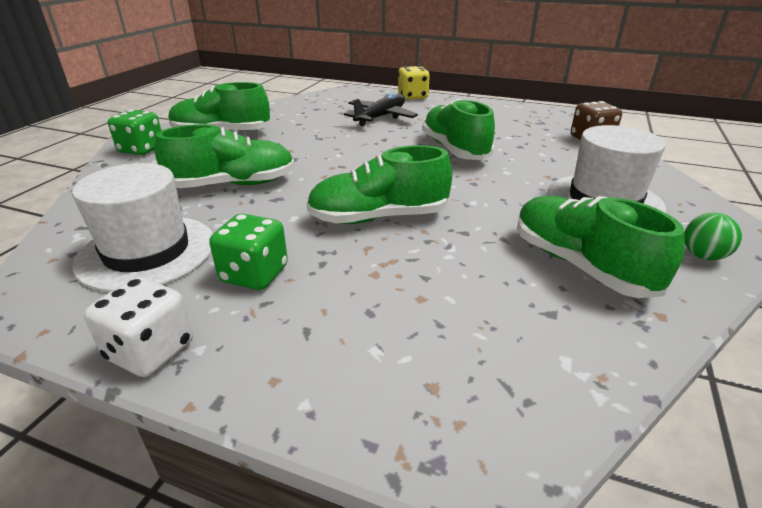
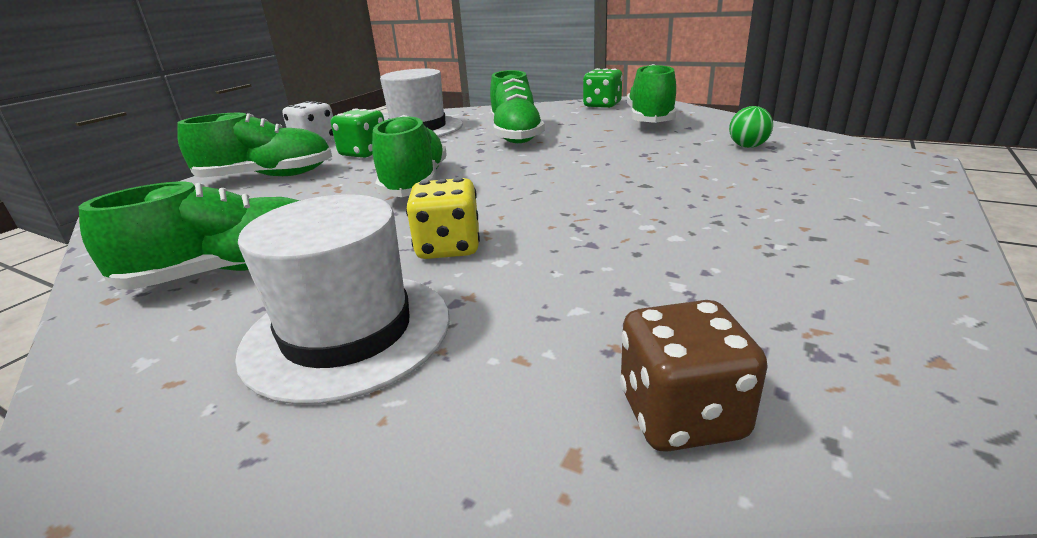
camera: 100 degrees right, 5 degrees down
(381, 117) = (751, 181): black plane -> none
(412, 97) = (917, 205): yellow dice -> yellow dice (448, 247)
(454, 149) = (600, 228): green shoe -> green shoe (267, 177)
(703, 256) = (124, 380): green ball -> green ball (747, 146)

